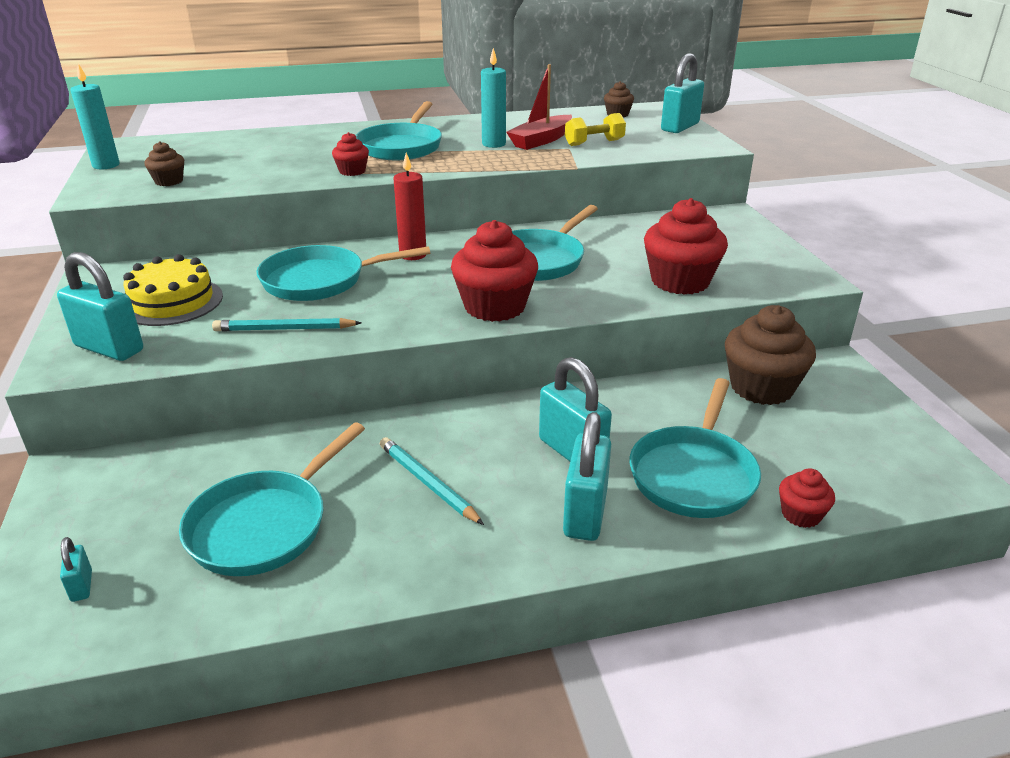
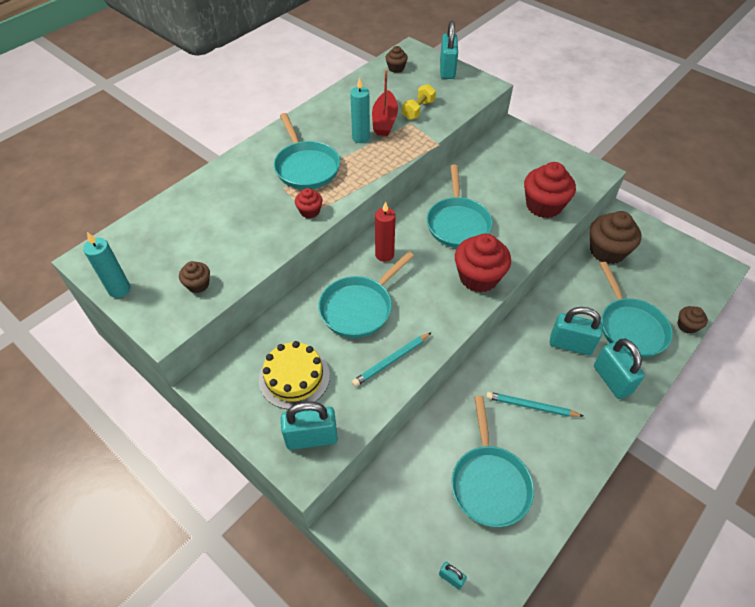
camera: 35 degrees left, 20 degrees up
(801, 514) = (687, 326): red cupcake -> brown cupcake

